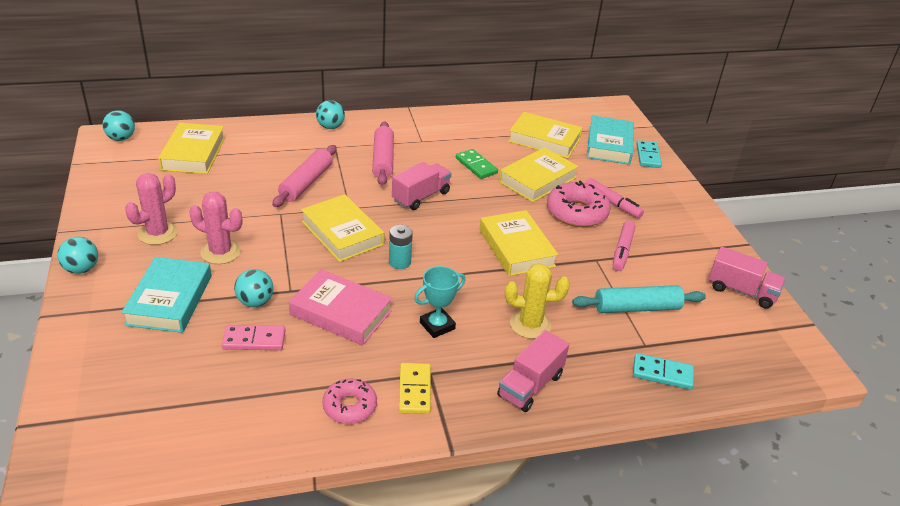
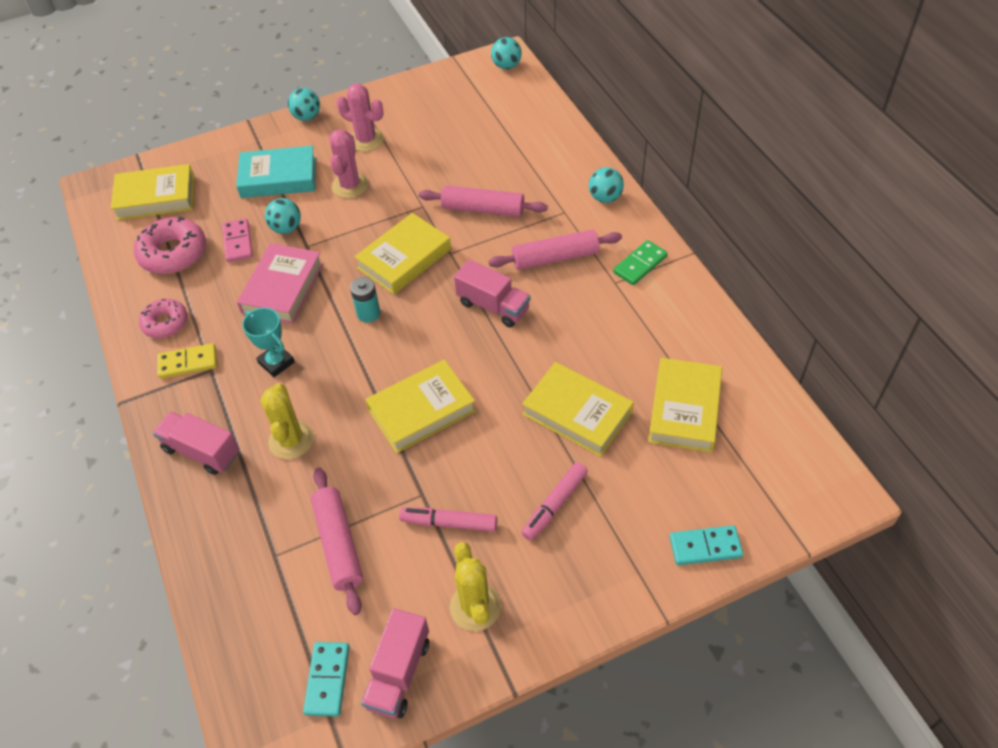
camera: 85 degrees right, 15 degrees up
(193, 153) = (502, 118): yellow book -> yellow book (156, 197)
(476, 166) = (582, 345): green domino -> green domino (640, 264)
(576, 212) = (517, 465): pink donut -> pink donut (173, 253)
(609, 145) = (712, 491): turquoise book -> none
(637, 308) = (338, 544): turquoise rolling pin -> pink rolling pin
(662, 373) = (231, 574): turquoise domino -> turquoise domino (327, 680)
(690, 249) = (475, 607): none -> yellow cactus

